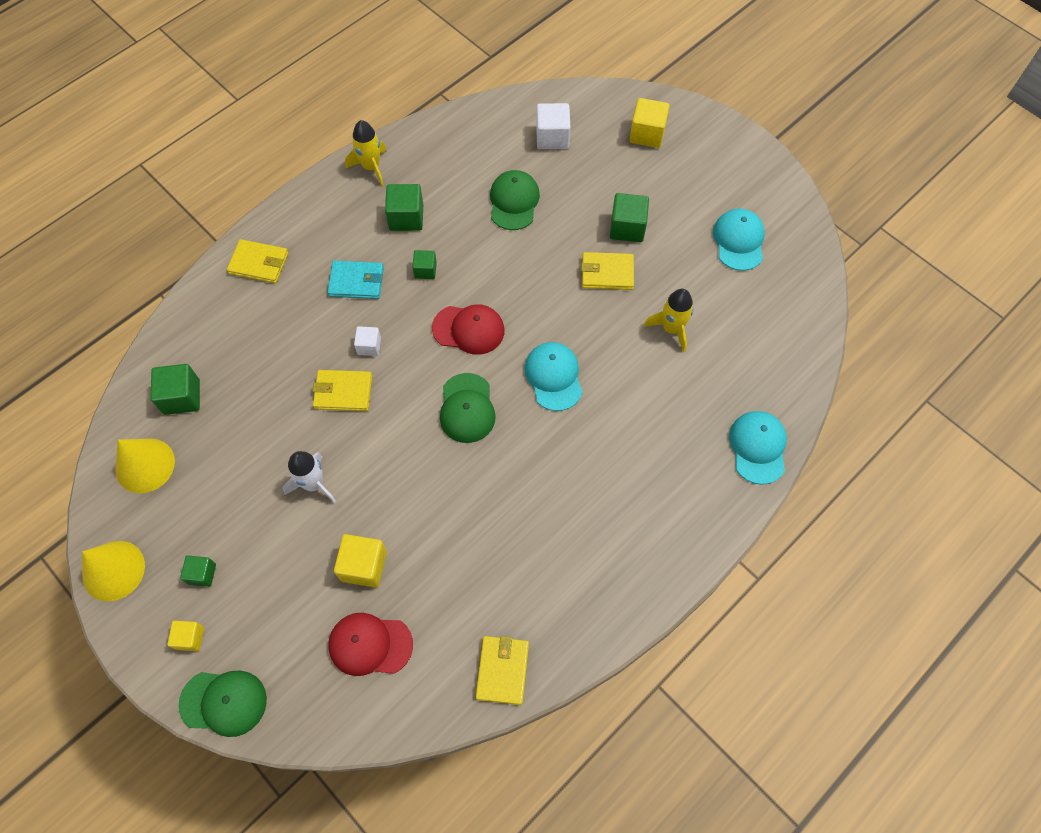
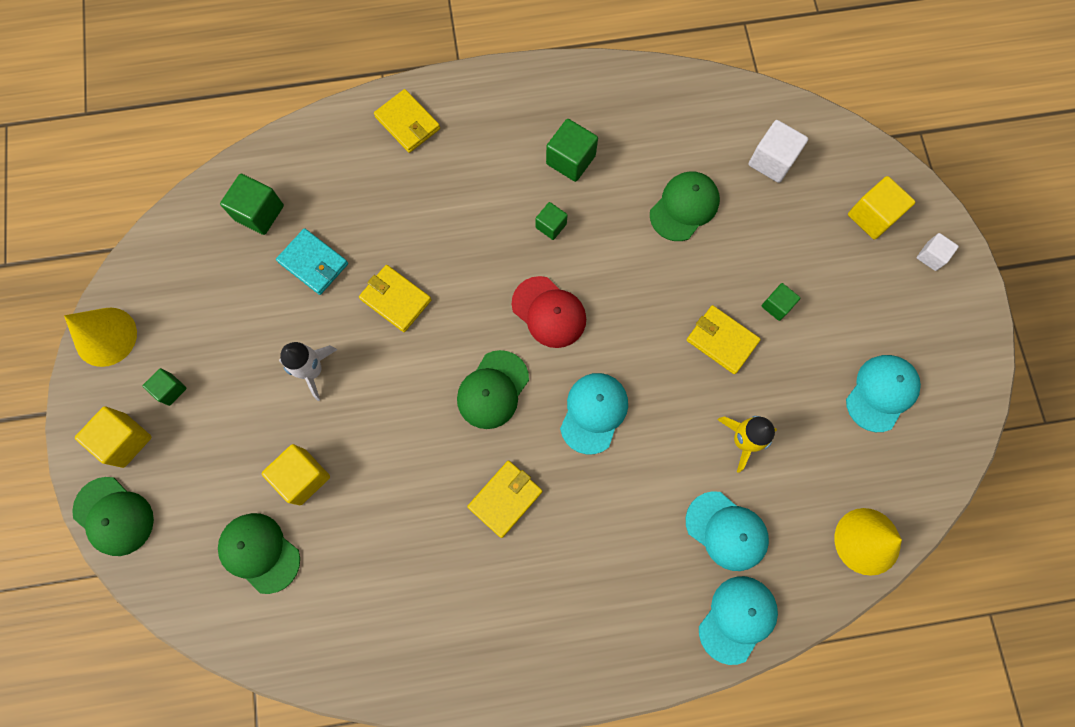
camera: 35 degrees right, 10 degrees up
(145, 465) = (189, 257): yellow cone -> yellow cone (867, 541)
(190, 638) = (124, 440): yellow cube -> yellow cube, size x1.64
(356, 281) = (481, 197): turquoise wallet -> turquoise wallet (313, 263)
(369, 346) = (448, 269): white cube -> white cube (931, 256)
(370, 644) = (259, 552): red cap -> green cap
(371, 167) = (574, 86): yellow rocket -> none
(502, 670) = (351, 658): yellow wallet -> yellow wallet (505, 499)
(627, 228) = (777, 305): green cube -> green cube, size x0.61
(706, 395) = (726, 531): none -> turquoise cap

